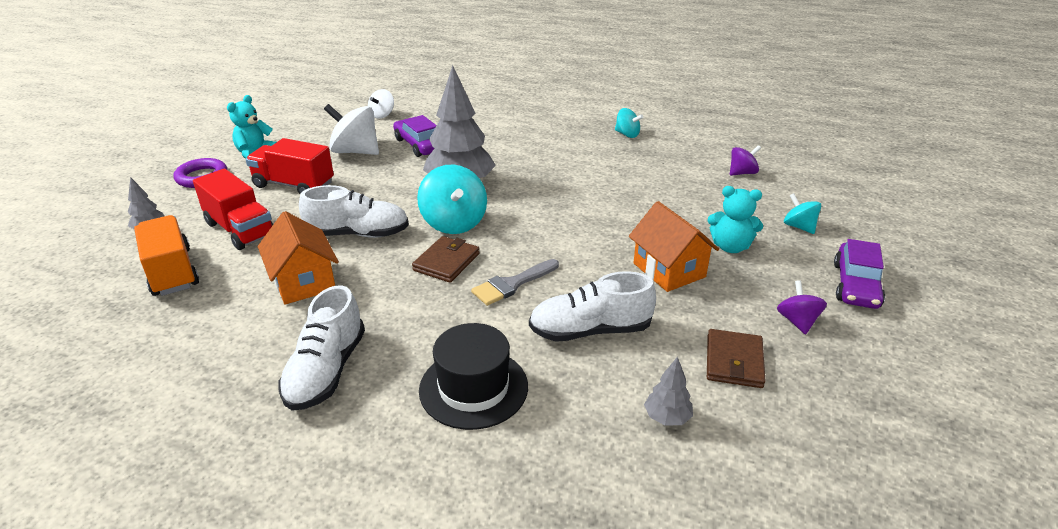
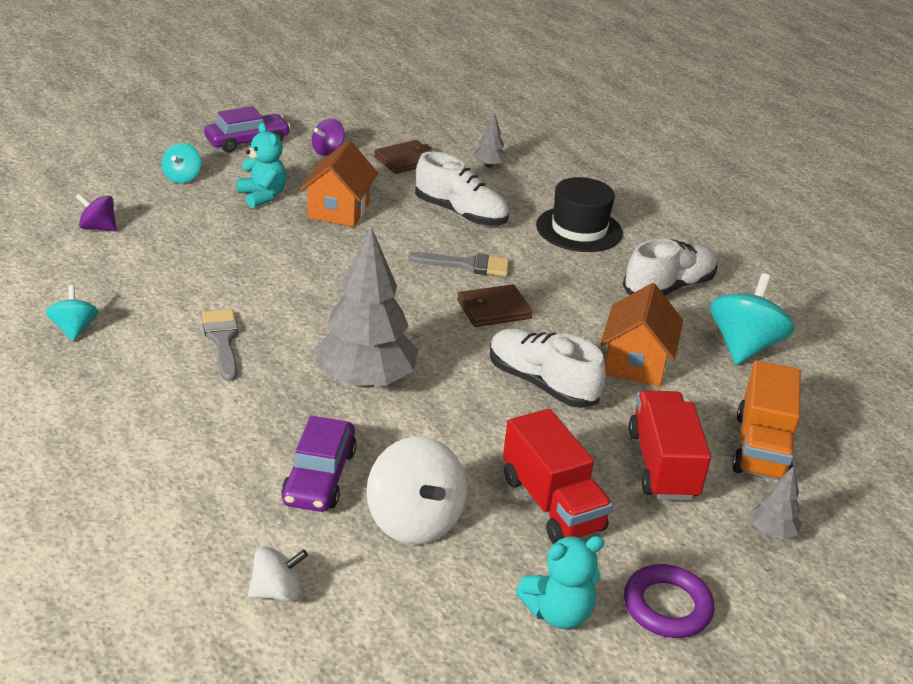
camera: 140 degrees left, 0 degrees up
(454, 223) = (437, 340): turquoise spinning top -> turquoise spinning top (743, 346)
(559, 163) = (222, 340): none -> grey brush

